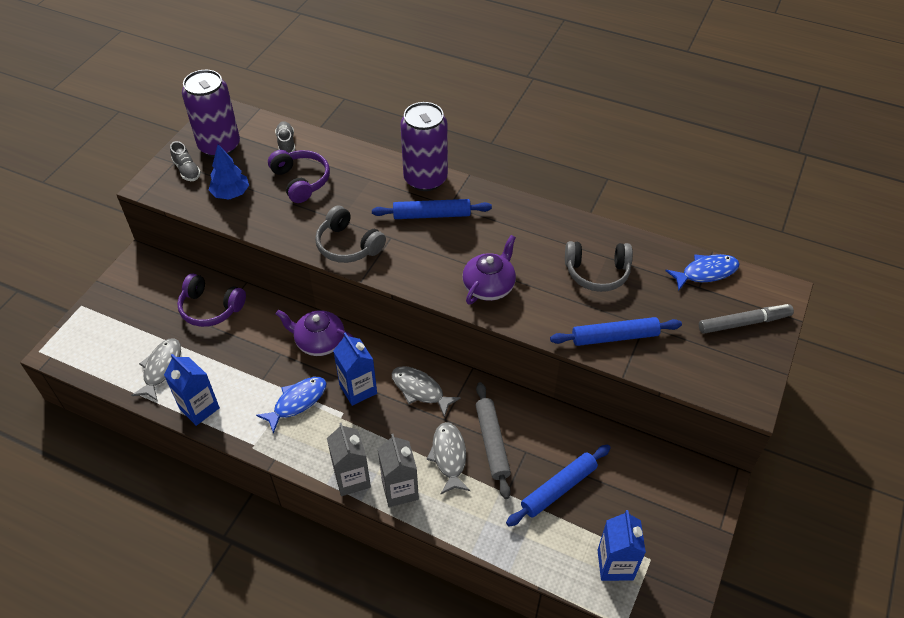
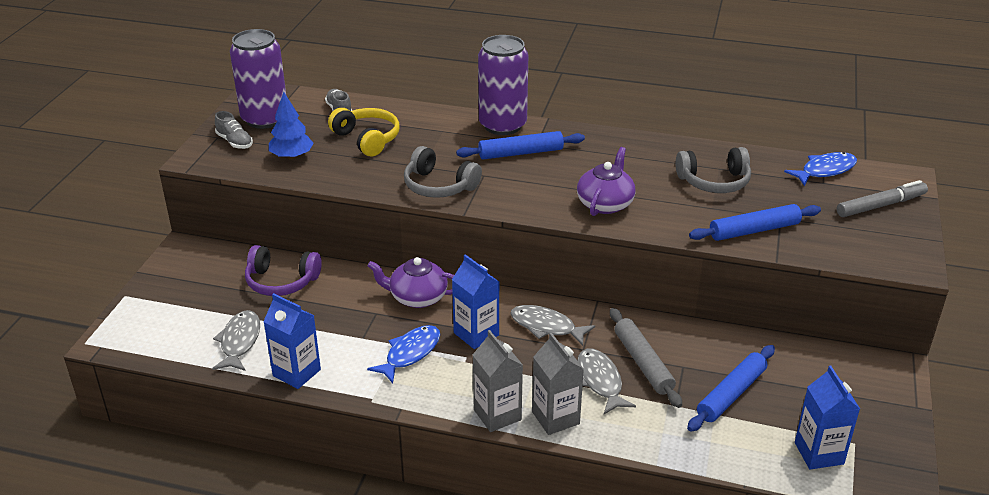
camera: 10 degrees left, 15 degrees down
(301, 181) = (367, 139): purple headphones -> yellow headphones

